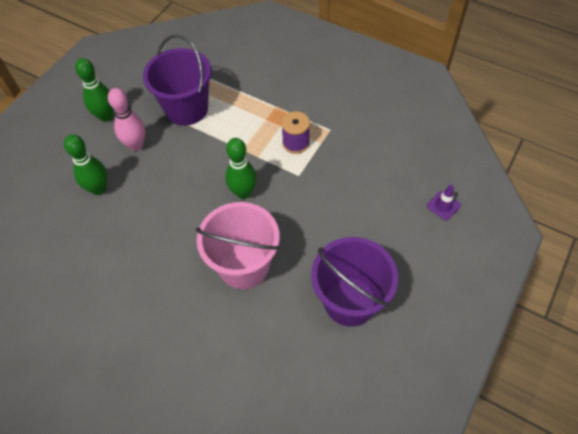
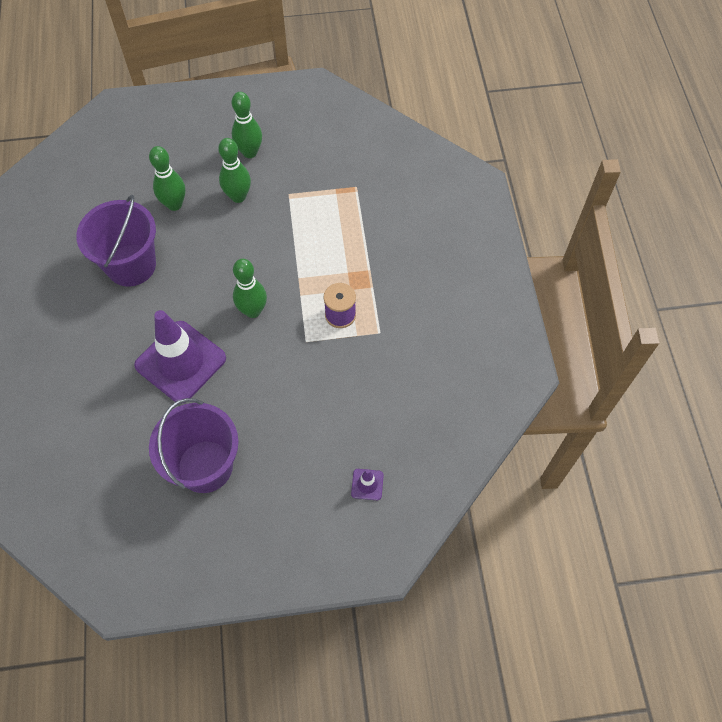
camera: 50 degrees right, 5 degrees up
(136, 145) = (238, 196): pink bowling pin -> green bowling pin
(186, 109) = (307, 204): purple bucket -> purple bucket (131, 265)
(244, 265) = (180, 362): pink bucket -> purple traffic cone

